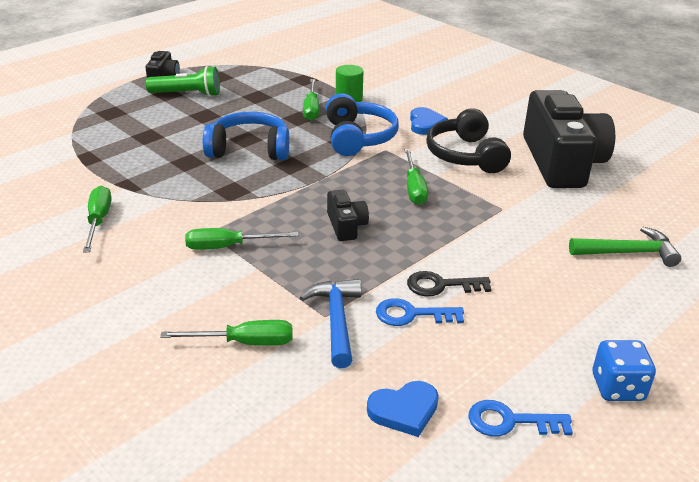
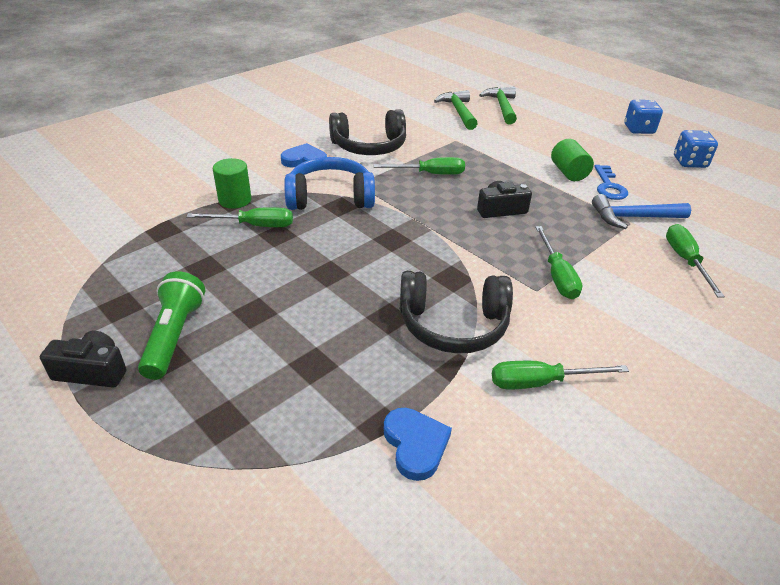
camera: 90 degrees left, 5 degrees up
(173, 188) = (453, 325): none -> black headphones
(249, 149) = (355, 269): blue headphones -> none
(404, 410) = (707, 195): blue heart -> blue heart (415, 444)
(441, 285) = (568, 173): black key -> green cylinder
(510, 421) = (689, 162): blue key -> blue dice
(561, 162) = (380, 110): black camera -> none
(590, 215) = (458, 111): none -> green hammer

